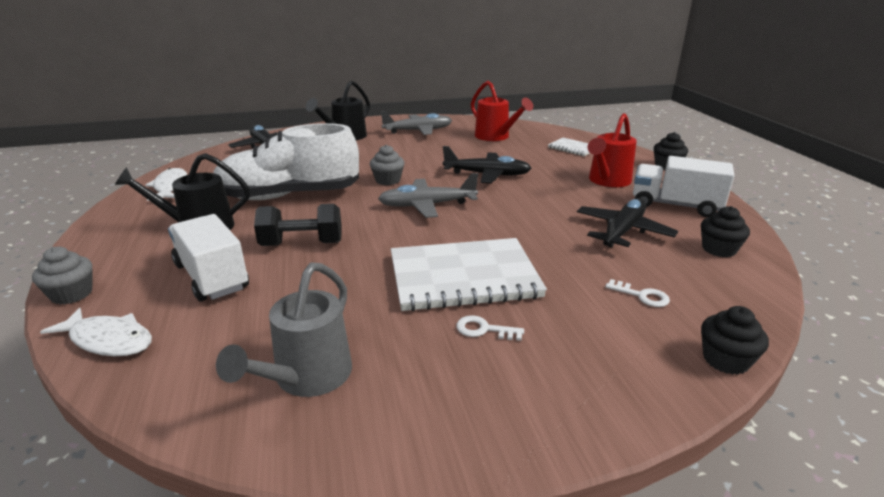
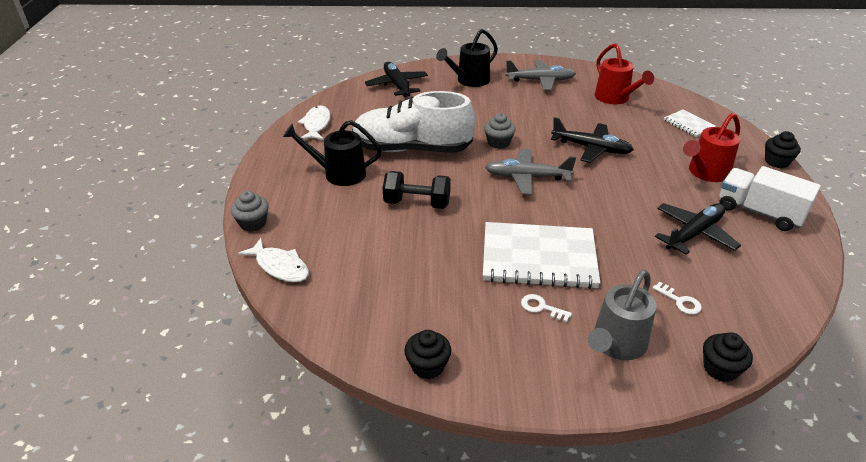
camera: 15 degrees right, 10 degrees up
(212, 277) = (348, 224): white truck -> none
(306, 378) = (408, 322): grey watering can -> grey watering can (616, 345)
(718, 249) = (774, 268): black cupcake -> black cupcake (428, 366)

